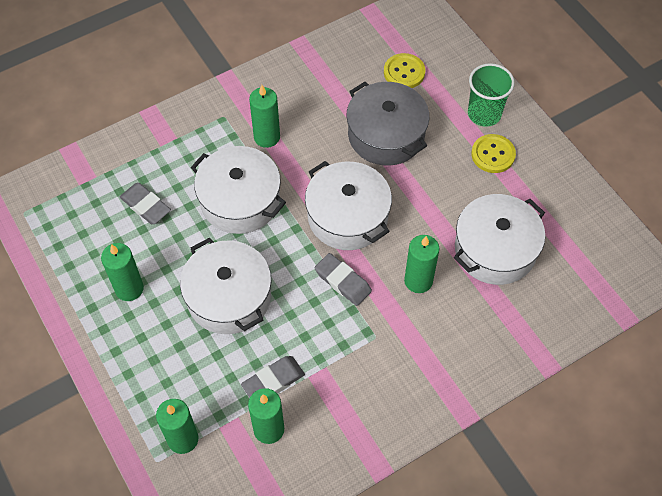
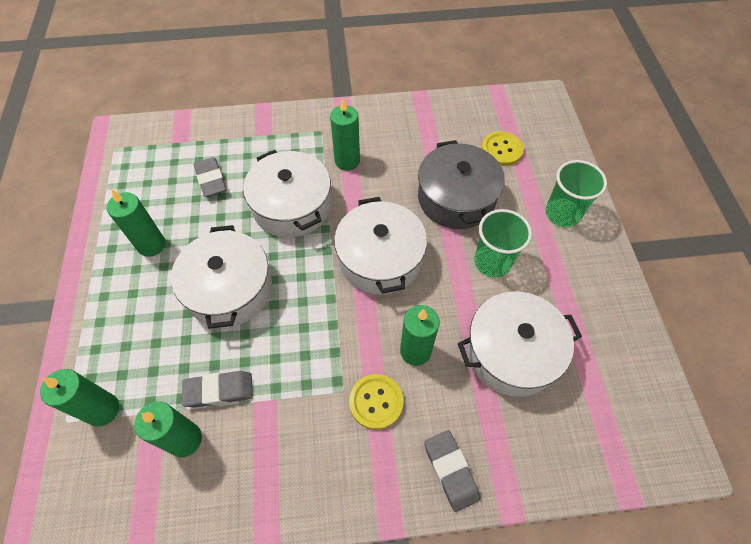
camera: 25 degrees right, 0 degrees up
(342, 281) = (341, 319): grey eraser -> grey eraser (450, 471)
(445, 181) = (492, 262): none -> green cup
(493, 154) = (553, 255): yellow button -> yellow button (376, 402)

